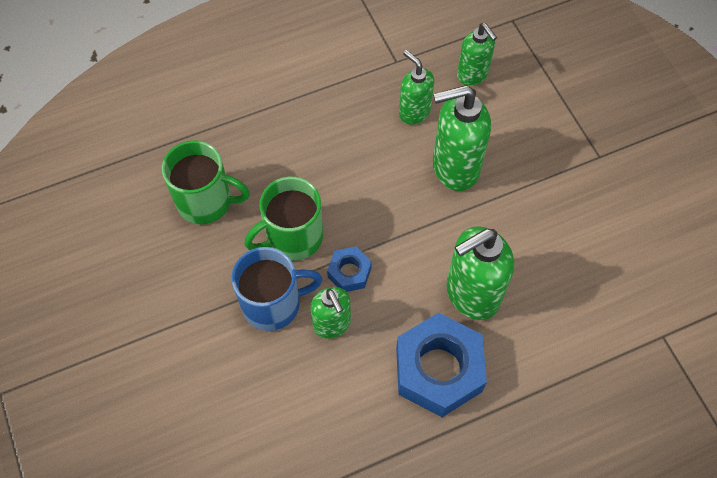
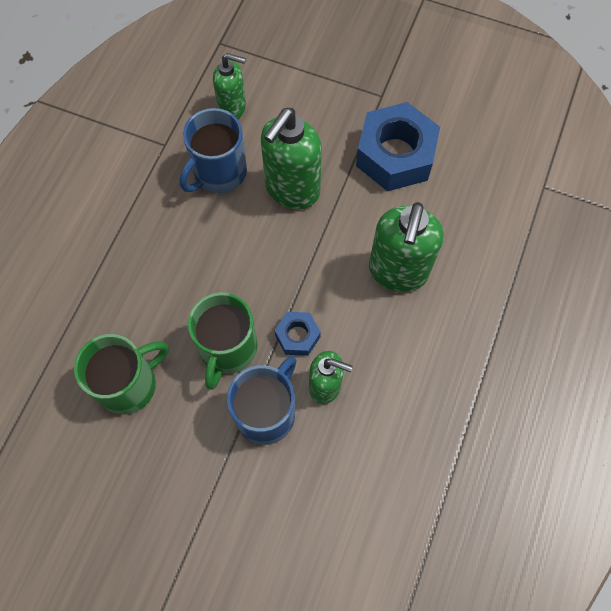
camera: 45 degrees left, 5 degrees up
(414, 112) = (218, 173): green soap dispenser -> blue mug
(438, 370) = (431, 347): blue nut -> blue nut (395, 155)

